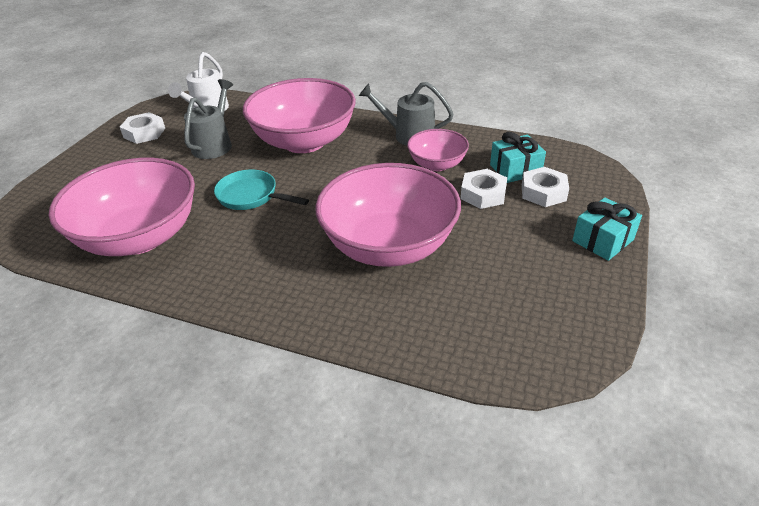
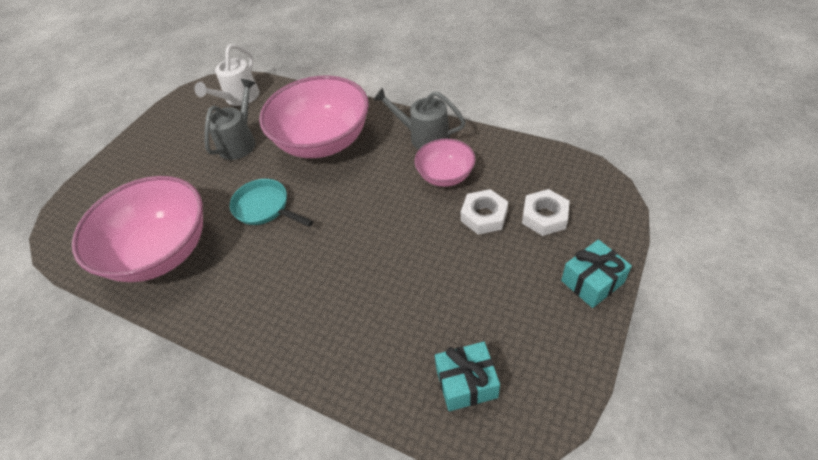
camera: 10 degrees right, 10 degrees up
(144, 133) = (179, 125): white nut -> none
(389, 246) = (382, 275): pink bowl -> none
(515, 170) = (522, 186): turquoise gift -> turquoise gift (466, 383)

